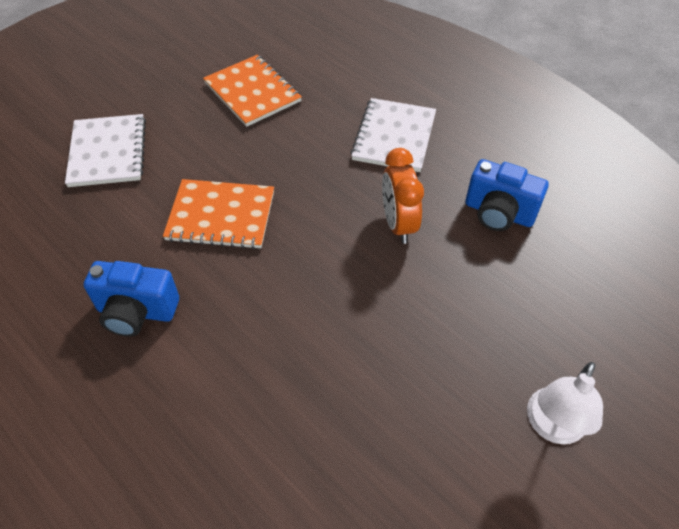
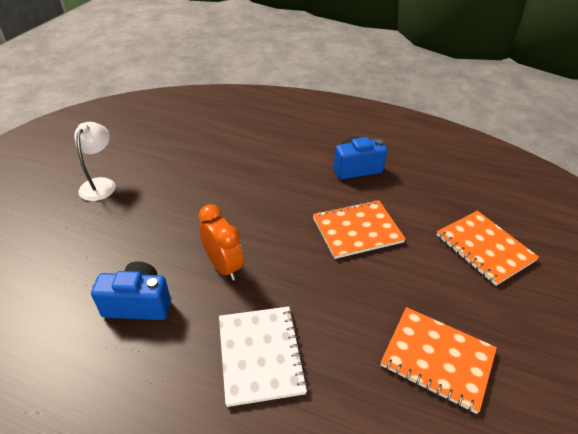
camera: 155 degrees right, 10 degrees down
(108, 152) = (484, 248): white notebook -> orange notebook

